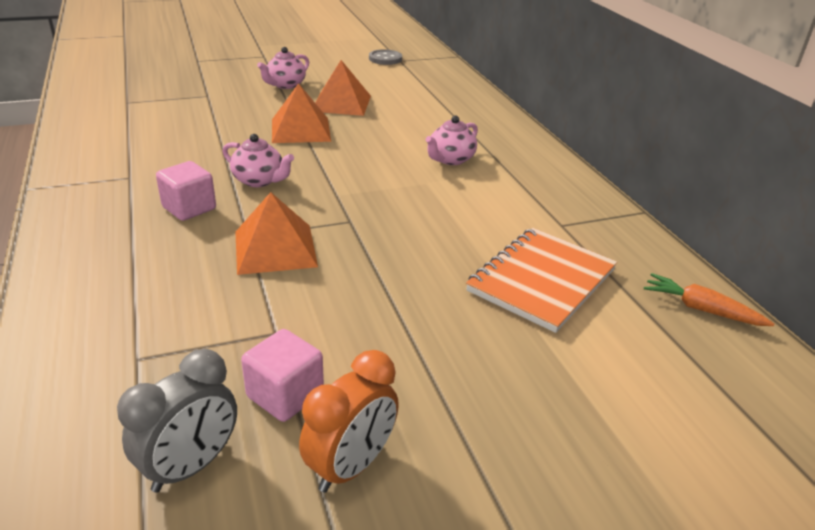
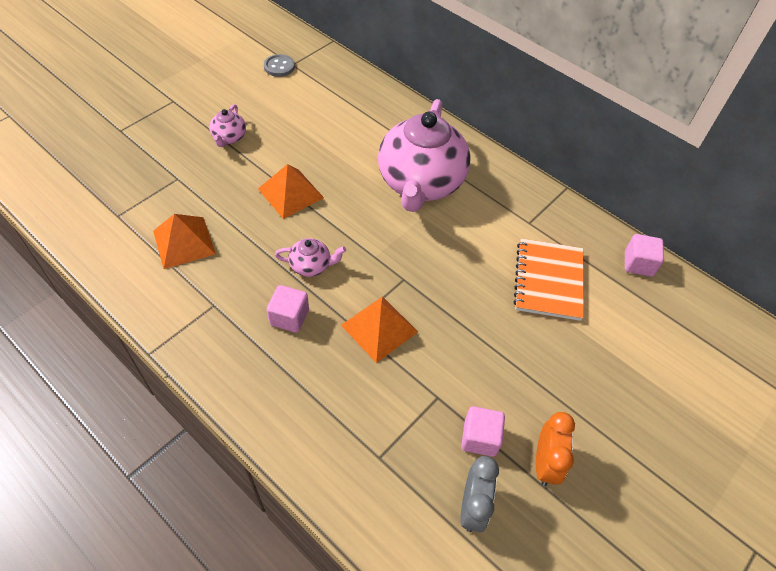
camera: 30 degrees left, 20 degrees up
(341, 103) = (293, 145): orange pyramid -> orange pyramid (184, 242)
(450, 159) = (420, 183): pink teapot -> pink teapot, size x2.42
(701, 309) = (638, 264): orange carrot -> pink cube

